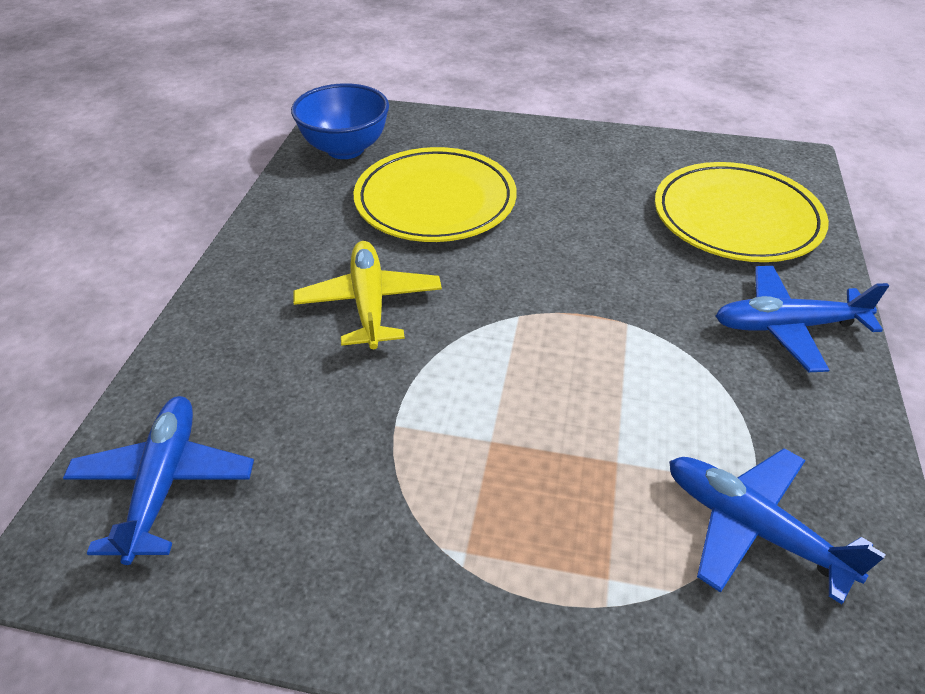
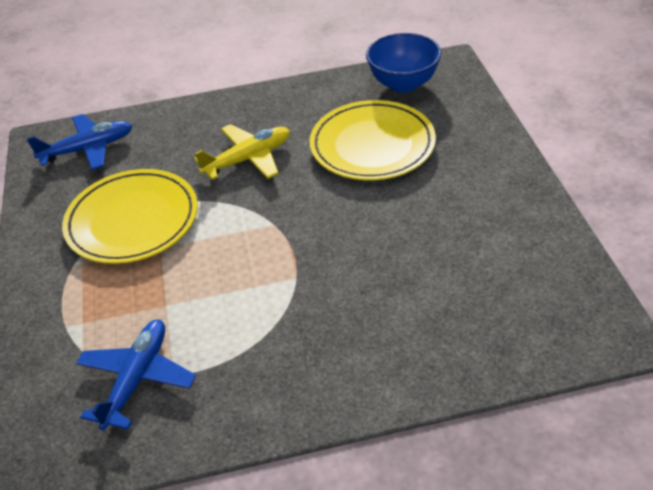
camera: 70 degrees right, 0 degrees up
(736, 218) = (473, 310): yellow plate -> yellow plate (132, 220)
(786, 326) = (342, 367): blue plane -> none

